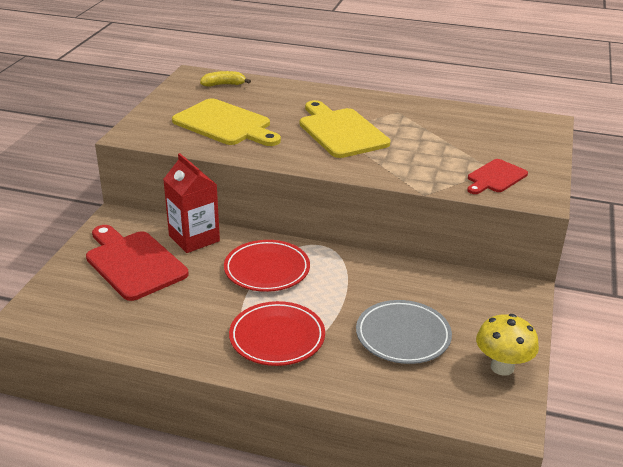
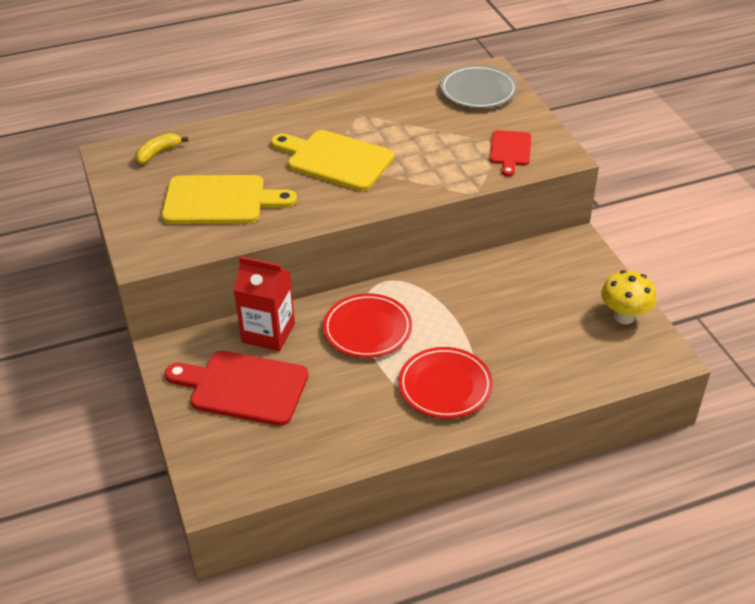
camera: 35 degrees left, 10 degrees up
(403, 336) = (534, 330): grey plate -> grey plate (478, 91)

